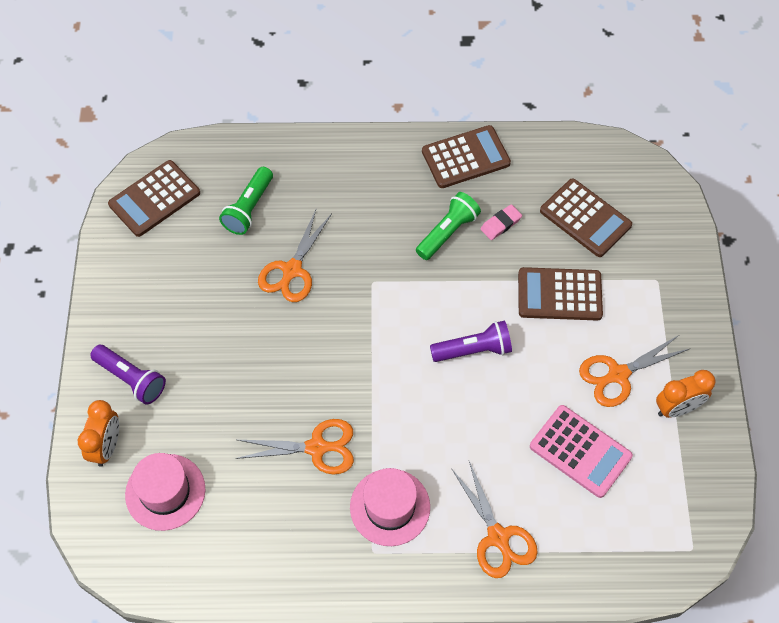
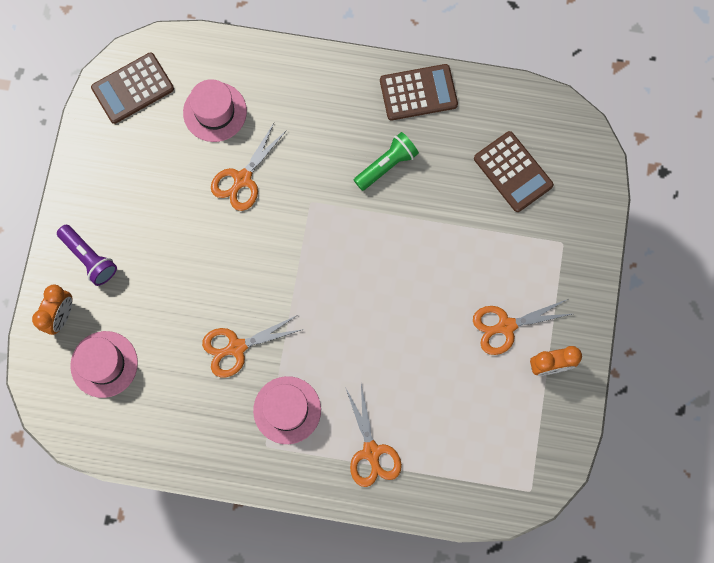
camera: 10 degrees right, 15 degrees up
(249, 208) = (215, 112): green flashlight -> pink hat
(317, 448) = (236, 347): orange scissors -> orange scissors turned 150 degrees clockwise
(473, 350) = (386, 281): purple flashlight -> none
(500, 224) = (435, 165): pink eraser -> none
(559, 294) = (472, 242): brown calculator -> none
(580, 451) = (457, 389): pink calculator -> none

